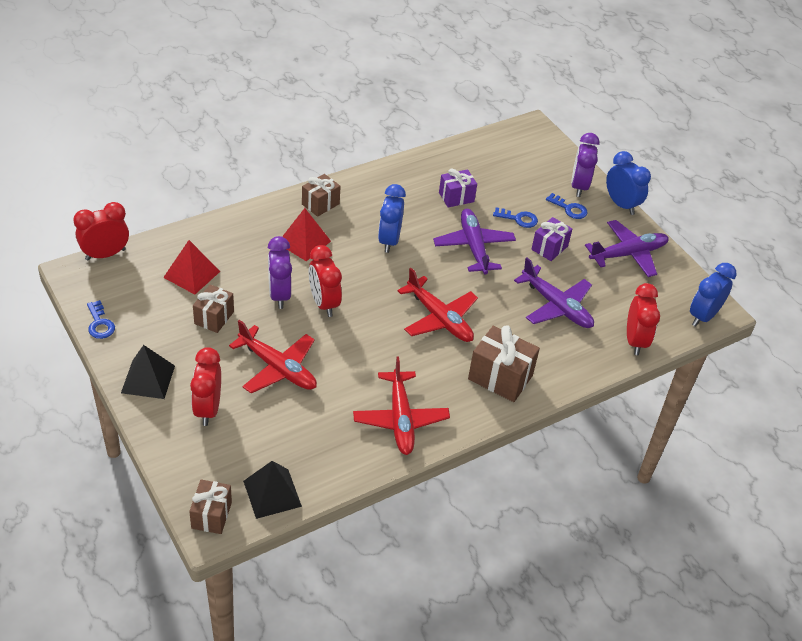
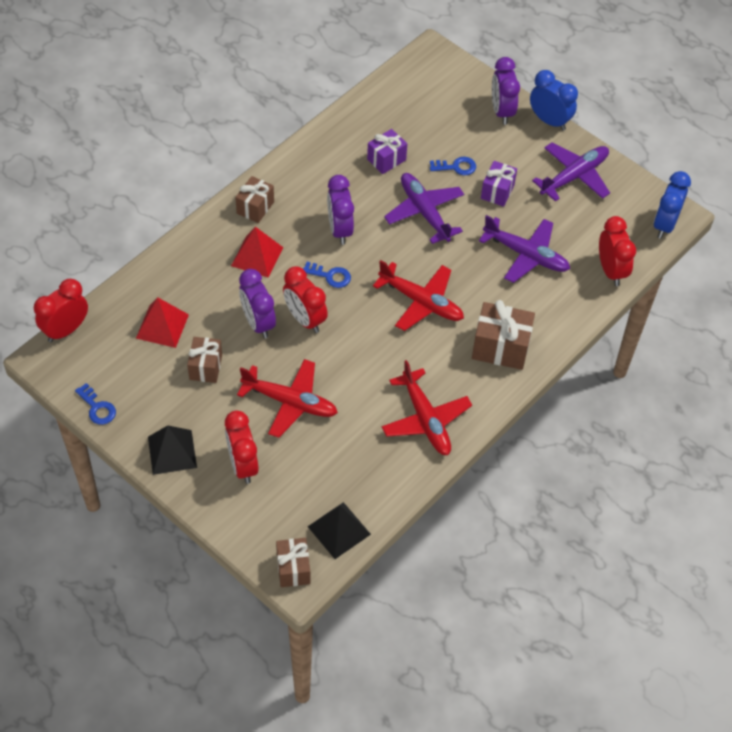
camera: 15 degrees left, 10 degrees up
(389, 240) = (340, 229): blue clock -> purple clock
(569, 209) = (501, 140): blue key -> blue key (330, 276)

